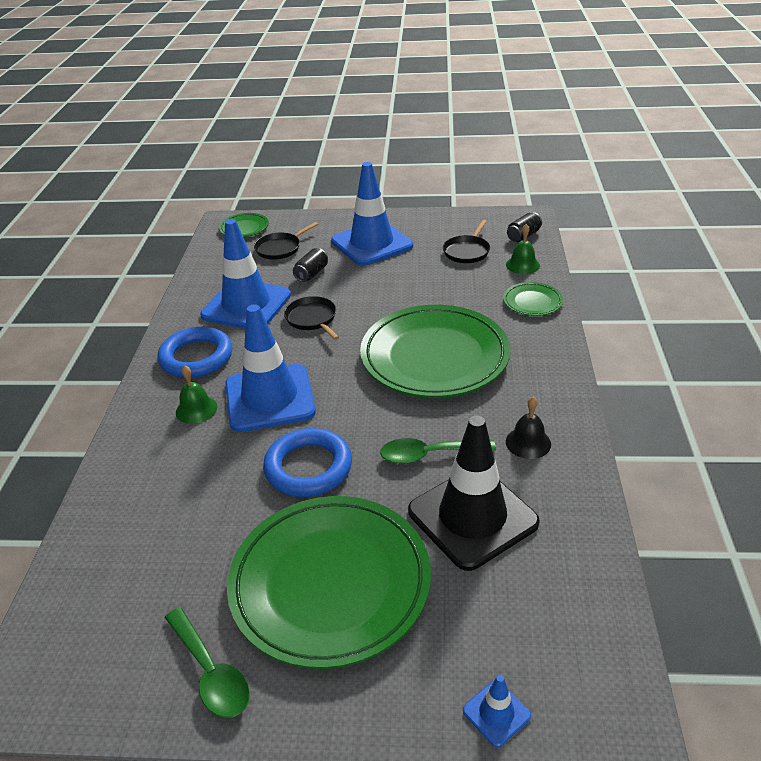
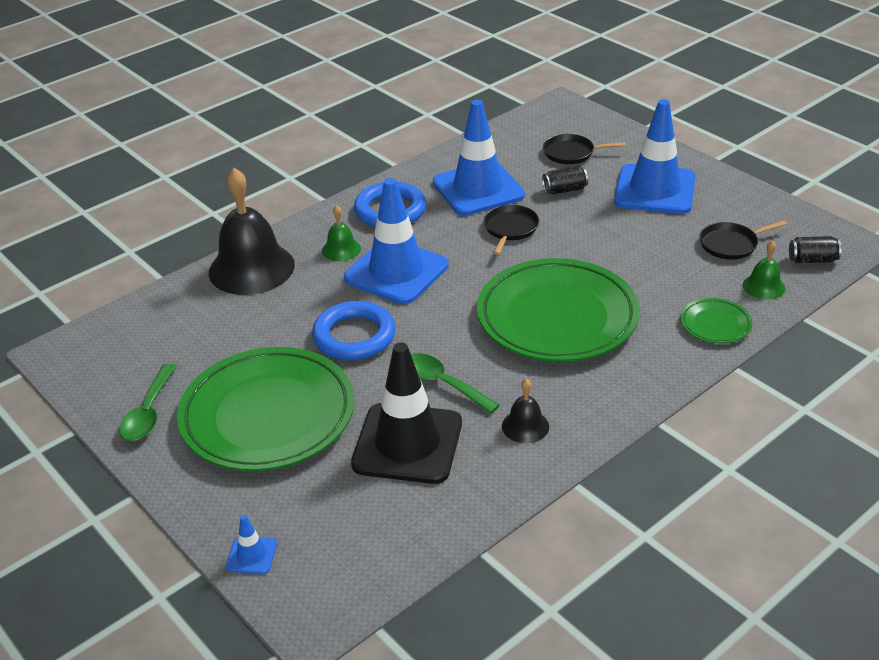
camera: 45 degrees right, 0 degrees up
(131, 474) = (251, 268): none -> black bell
(244, 228) = (568, 119): green plate -> none

